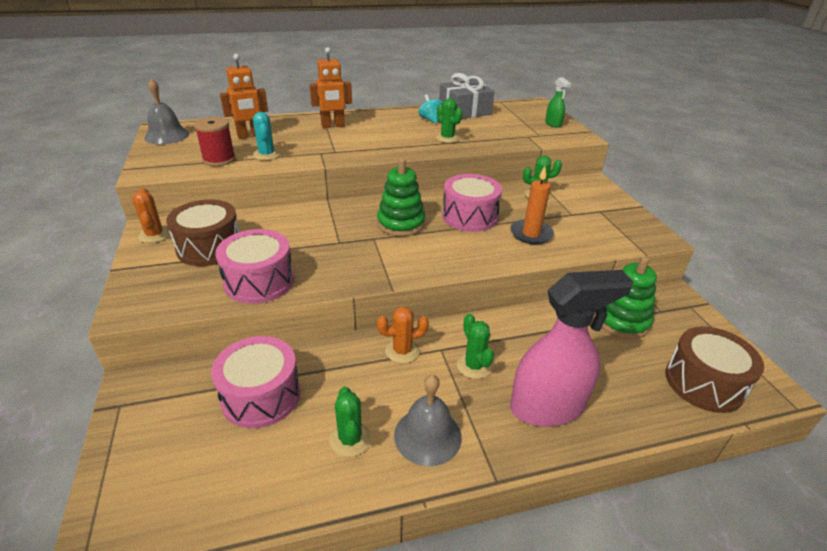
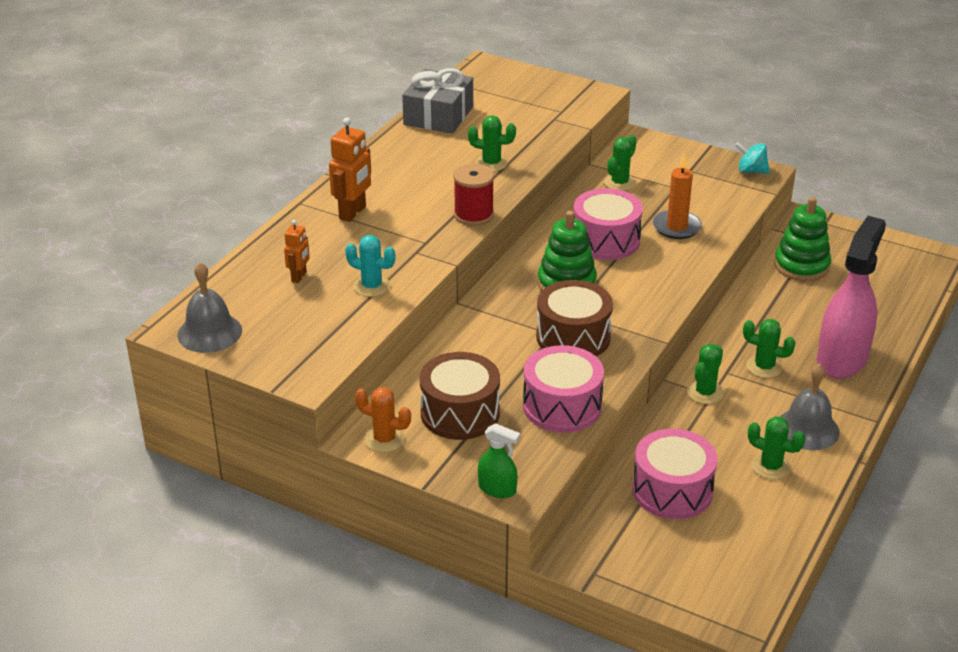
camera: 45 degrees left, 0 degrees up
(219, 159) = (340, 320): red spool -> red spool (473, 215)
(250, 136) = (299, 277): orange robot -> orange robot, size x0.59
(402, 351) = (705, 392): orange cactus -> green cactus
(430, 120) = (430, 147): turquoise spinning top -> turquoise spinning top (751, 171)
(553, 124) = (548, 88): green spray bottle -> green spray bottle (497, 489)
(704, 383) = (899, 278): brown drum -> brown drum (573, 337)

